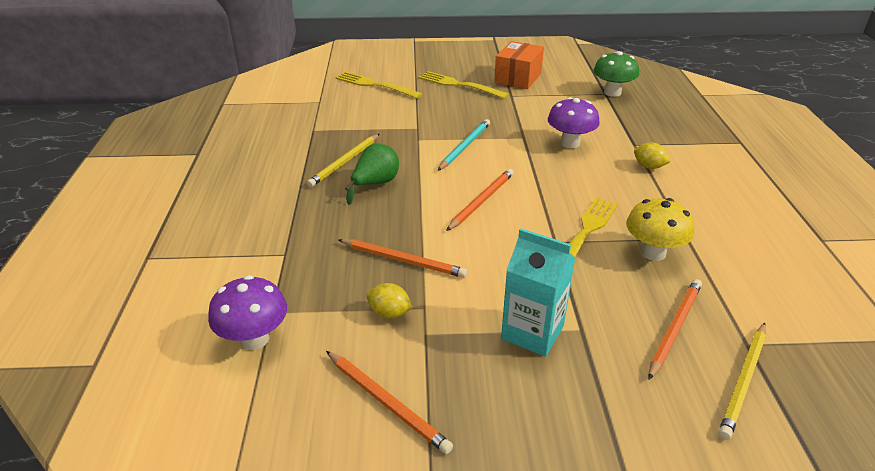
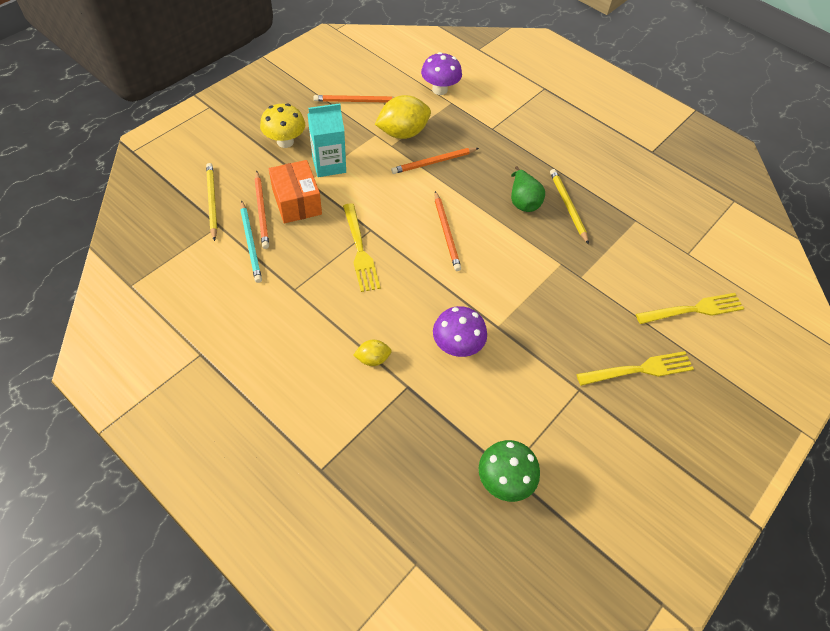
camera: 130 degrees right, 20 degrees up
(389, 313) = (402, 133): yellow lemon -> yellow lemon, size x1.97
(465, 146) = (522, 280): turquoise pencil -> turquoise pencil (251, 243)
(518, 78) = (613, 432): orange box -> orange box (297, 202)
(653, 252) = (307, 260): yellow mushroom -> yellow mushroom (285, 142)

